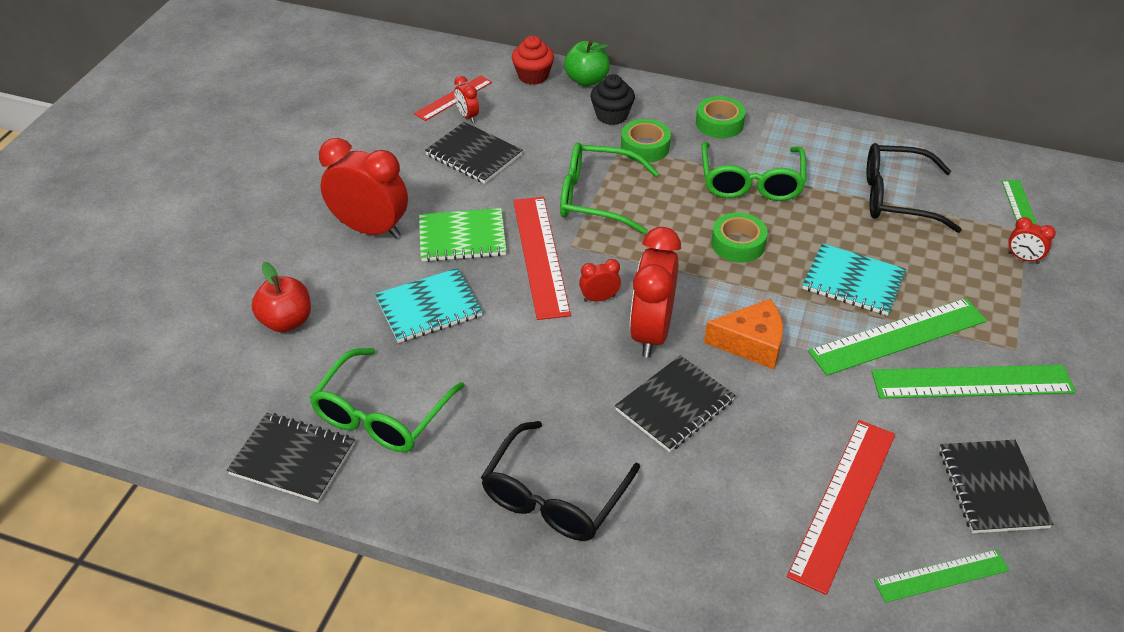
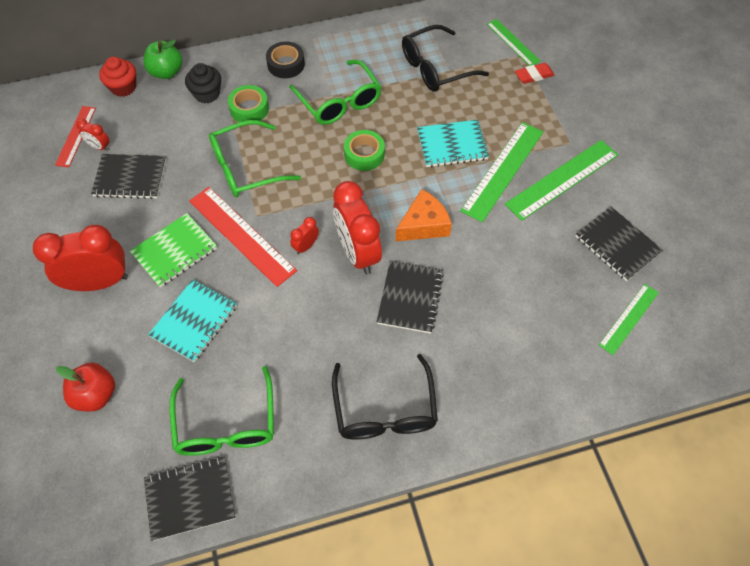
camera: 35 degrees left, 15 degrees up
(719, 123) = (286, 64): green tape -> black tape
(843, 502) = (549, 304): red ruler -> none
(1023, 258) = (534, 75): red clock -> red eraser

